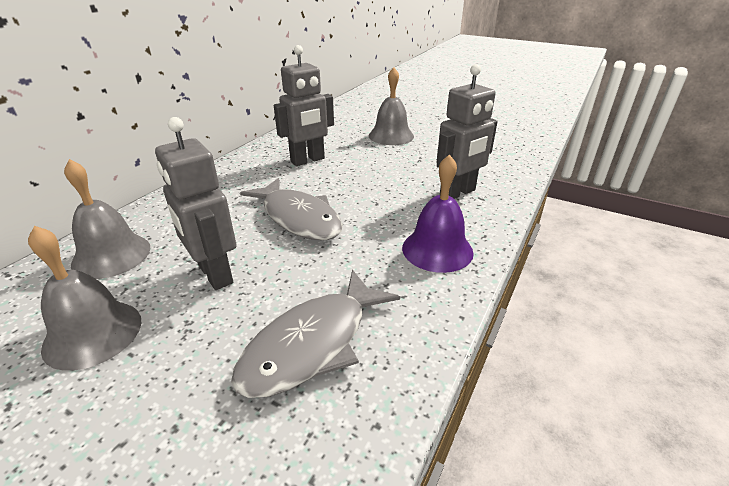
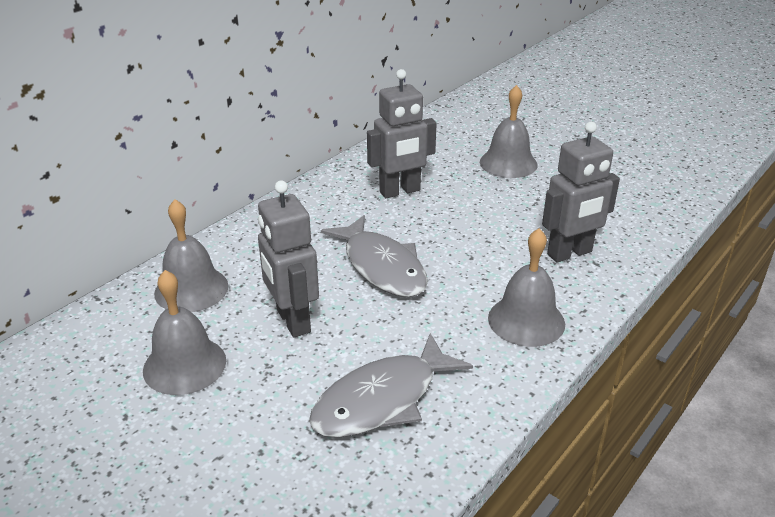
camera: 10 degrees right, 0 degrees up
(437, 249) = (526, 320): purple bell -> grey bell

